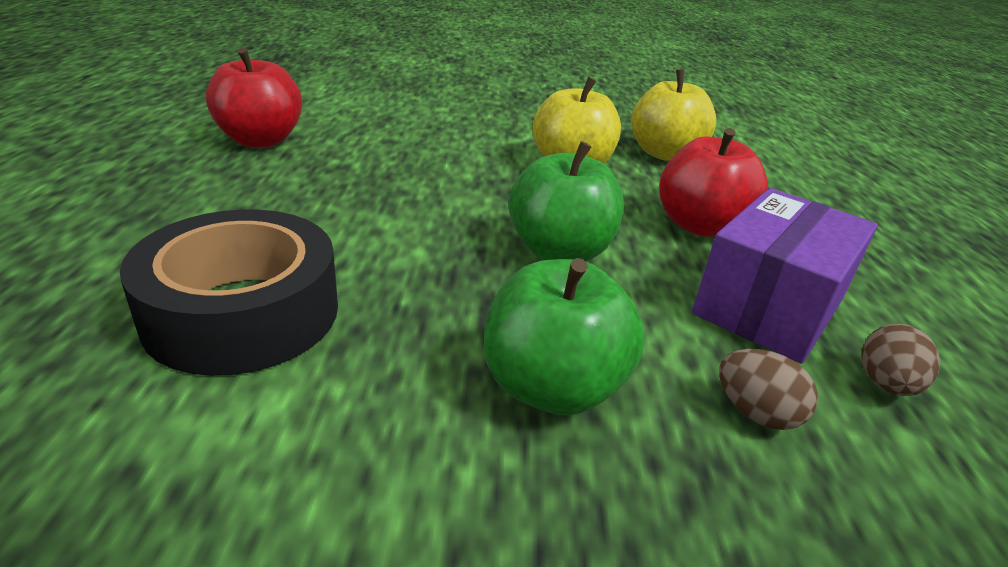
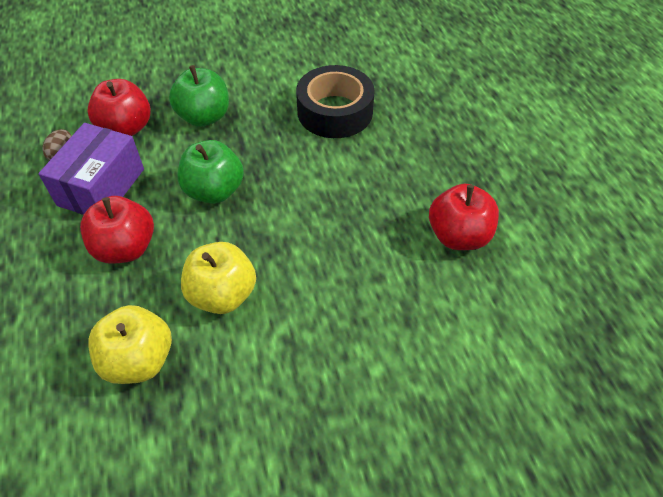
camera: 165 degrees right, 20 degrees up
(755, 413) = (126, 128): brown egg -> red apple

